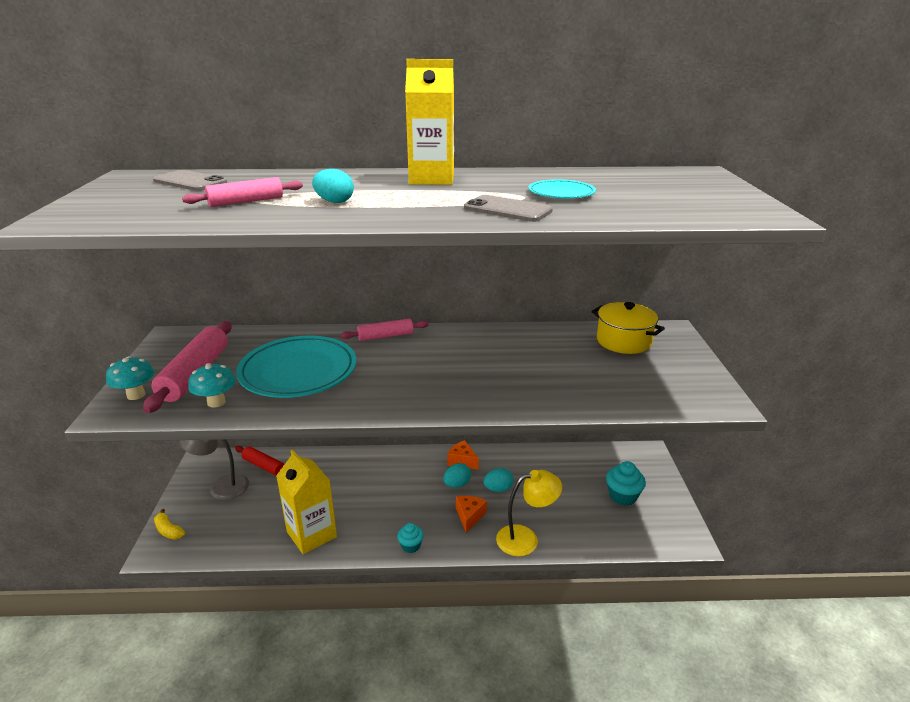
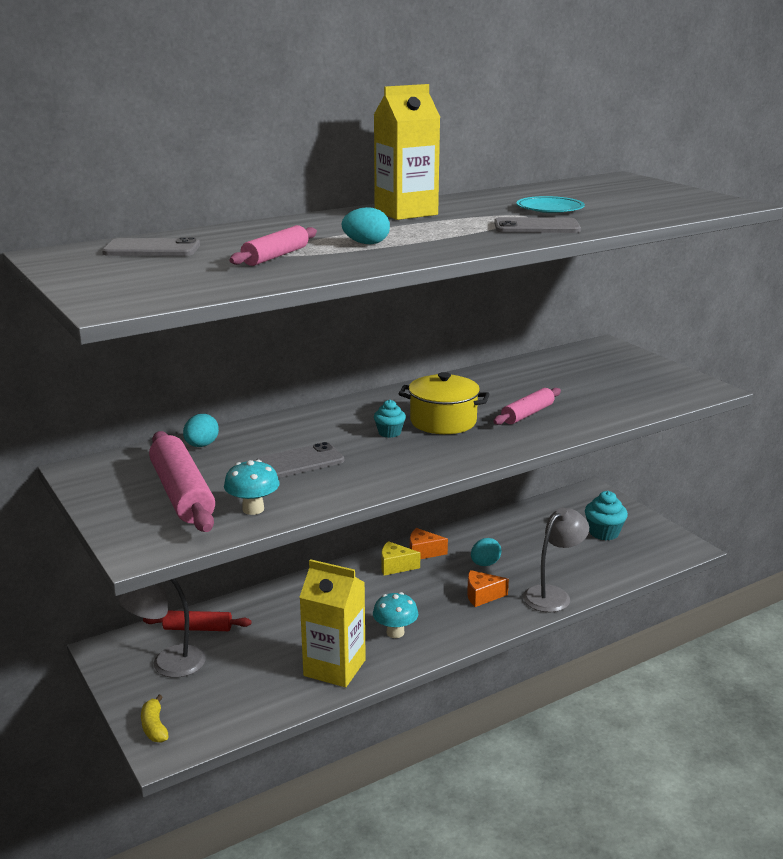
camera: 30 degrees left, 5 degrees down
(136, 395) = (143, 529): turquoise mushroom -> turquoise mushroom (395, 632)
(169, 530) = (154, 727): yellow banana -> yellow banana turned 60 degrees clockwise
(298, 372) = (300, 462): turquoise plate -> grey phone
(385, 336) = (344, 410): pink rolling pin -> pink rolling pin (527, 414)
(411, 546) = (451, 639): turquoise cupcake -> turquoise cupcake (389, 433)
(431, 466) = (395, 566): none -> yellow cheese
(457, 484) = (440, 573): turquoise egg -> turquoise egg (201, 445)
(469, 516) = (482, 596): orange cheese -> orange cheese turned 75 degrees counterclockwise
(526, 538) = (553, 595): yellow lamp -> grey lamp
(623, 341) = (577, 363): yellow pot -> yellow pot (443, 421)

